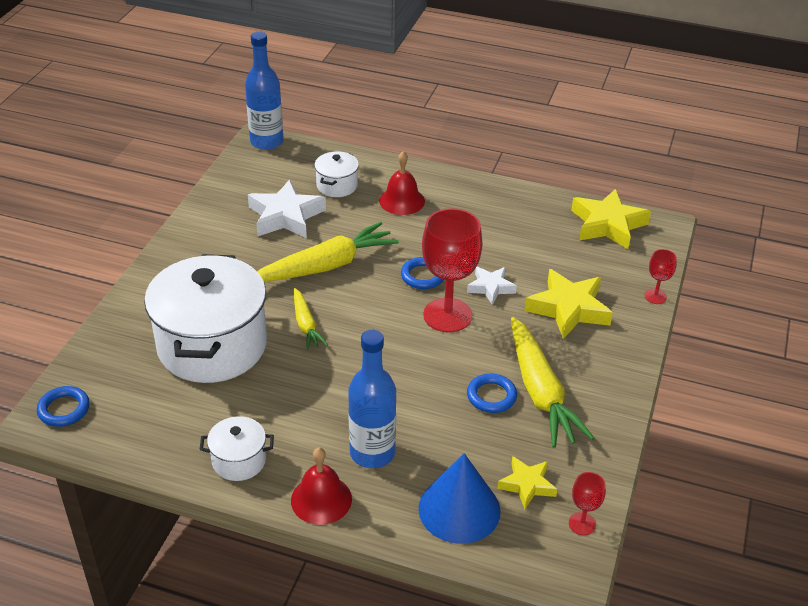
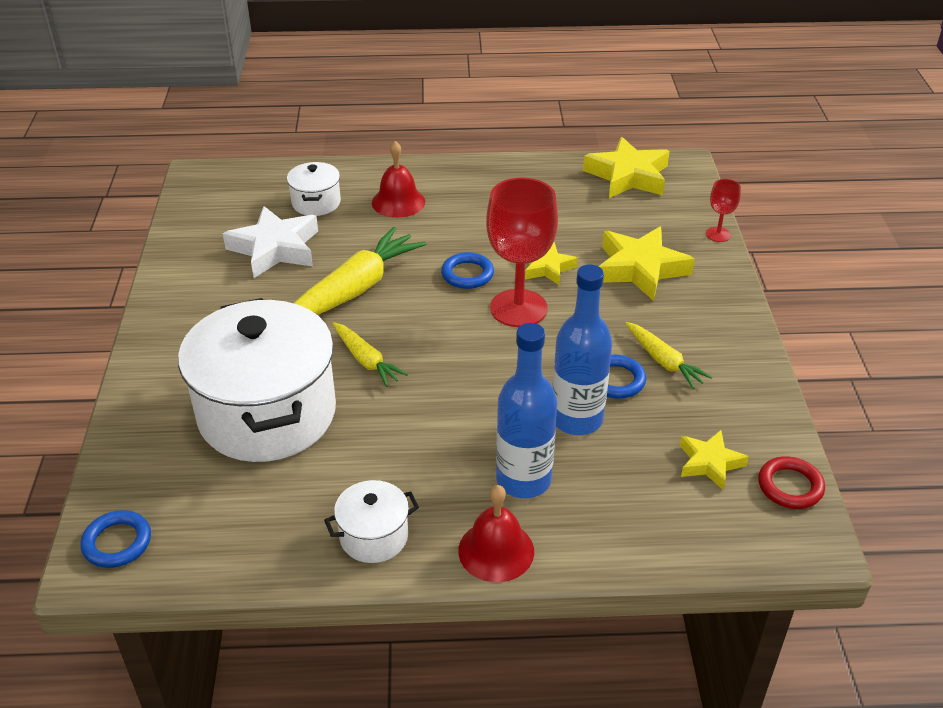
camera: 20 degrees left, 0 degrees up
(266, 142) = (207, 174): blue bottle -> blue bottle (576, 419)
(459, 509) = (655, 512): blue cone -> none
(491, 287) = (547, 268): white star -> yellow star
(540, 392) = (664, 361): yellow carrot -> yellow carrot, size x0.54
(582, 524) = (790, 486): red goblet -> red ring

